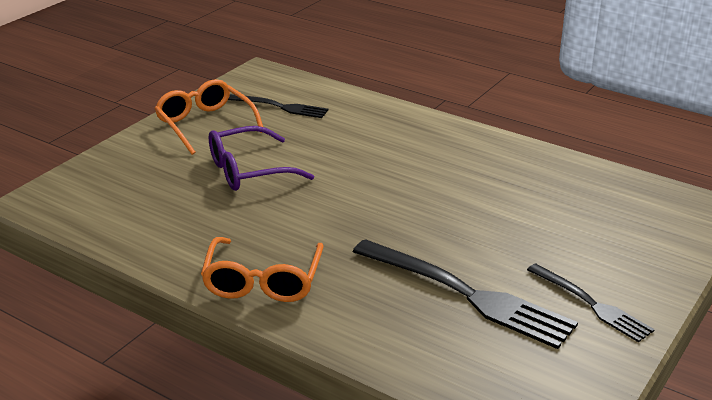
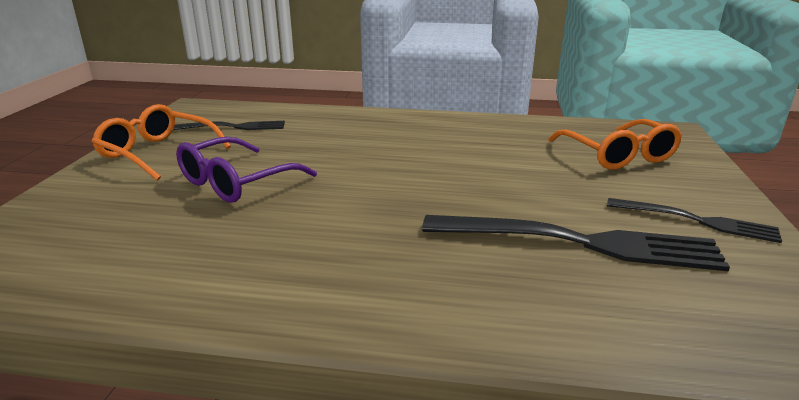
camera: 25 degrees left, 5 degrees down
(263, 281) = (340, 291): orange glasses -> orange glasses (618, 155)

